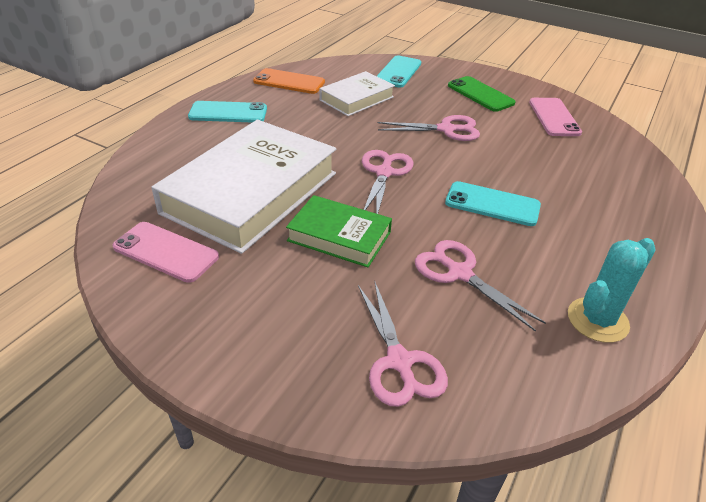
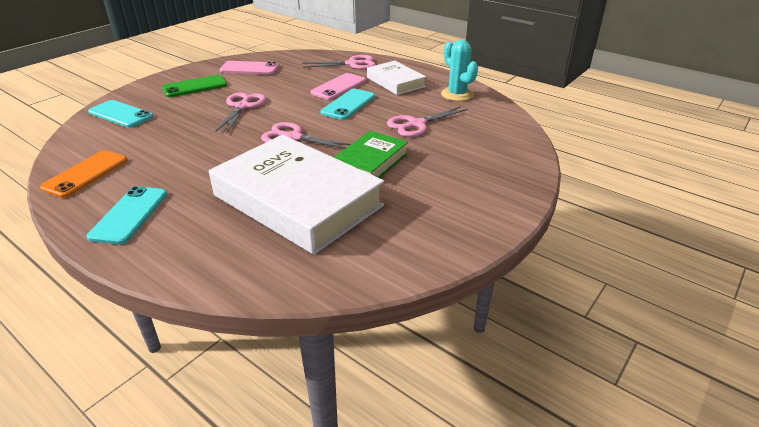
camera: 80 degrees left, 5 degrees down
(166, 252) = (374, 246): pink phone -> pink phone (338, 87)
(356, 98) = (158, 139): white book -> white book (395, 82)
(399, 362) = (491, 151): pink scissors -> pink scissors (352, 64)

